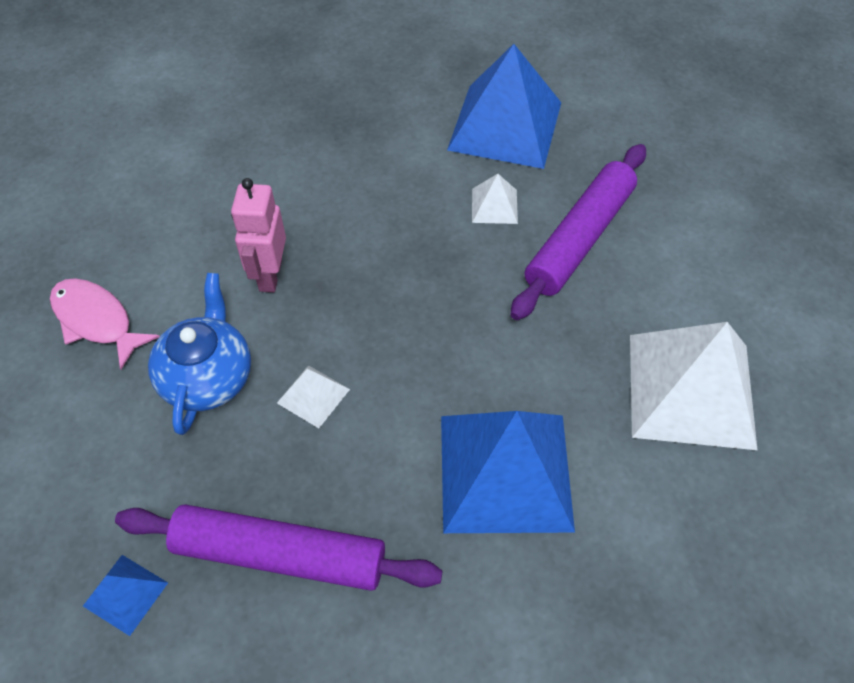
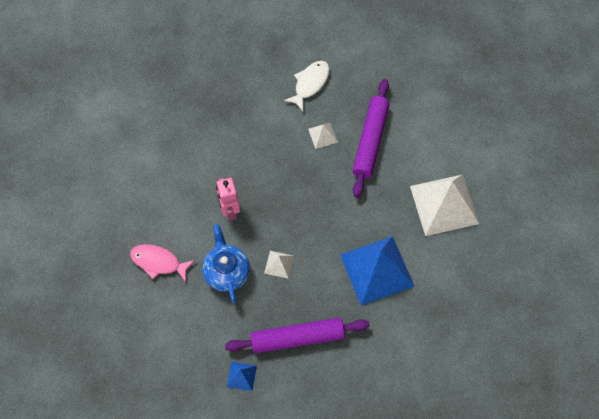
camera: 20 degrees left, 10 degrees up
(505, 126) = (310, 84): blue pyramid -> white fish

